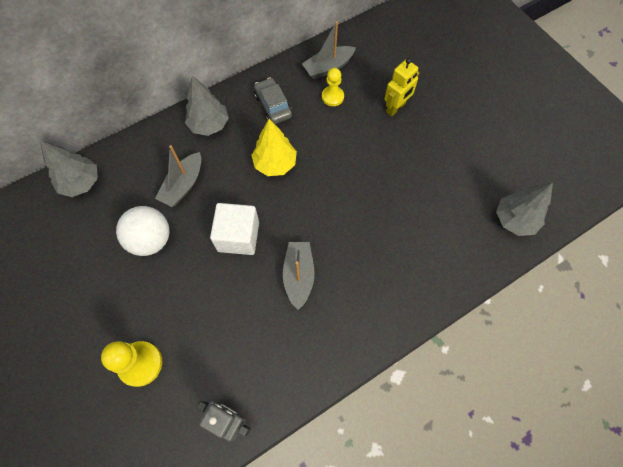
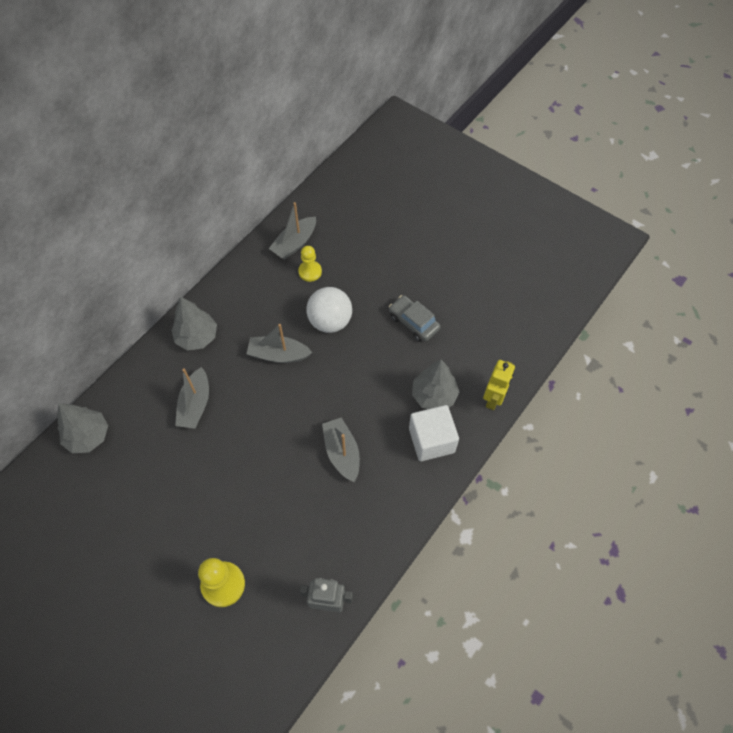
camera: 20 degrees left, 5 degrees down
(151, 240) = (185, 467): white ball -> white ball (330, 321)
(238, 236) = (270, 435): white cube -> white cube (431, 440)
(273, 106) = (254, 298): grey car -> grey car (413, 322)
(275, 163) = (278, 354): yellow tree -> grey boat
(396, 108) = (375, 264): yellow robot -> yellow robot (493, 398)
(514, 220) = (519, 336): grey tree -> grey tree (434, 396)

